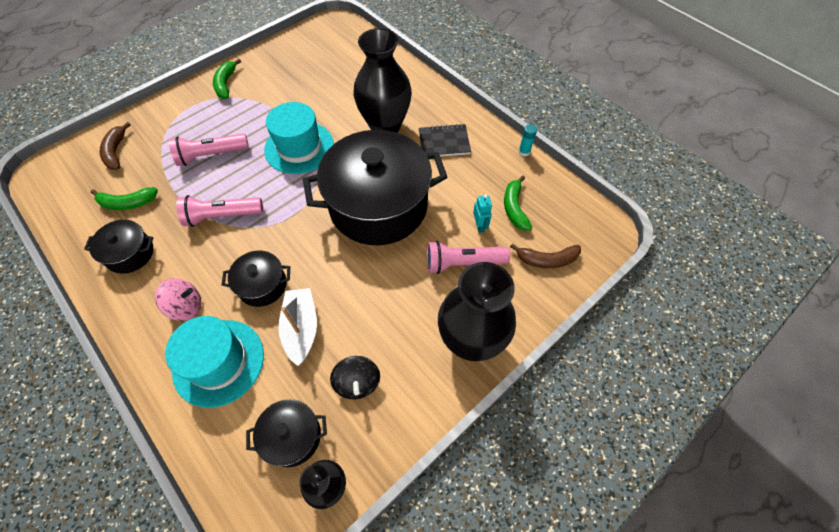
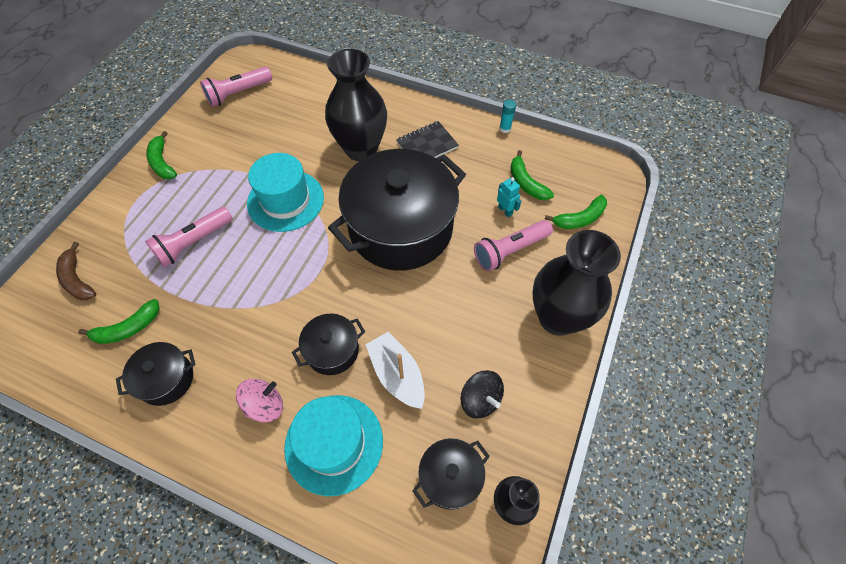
camera: 25 degrees left, 0 degrees up
(222, 216) = (246, 300): pink flashlight -> pink flashlight (238, 94)
(547, 260) = (580, 218): brown banana -> green banana

